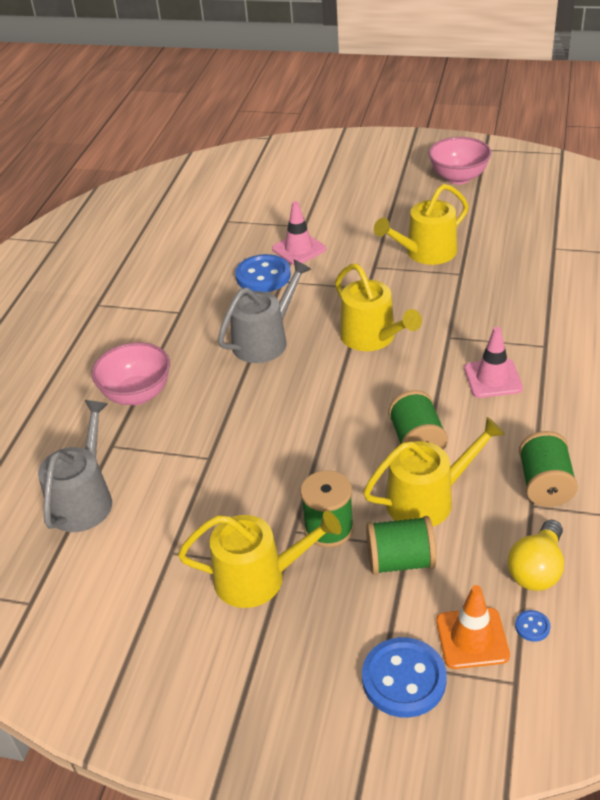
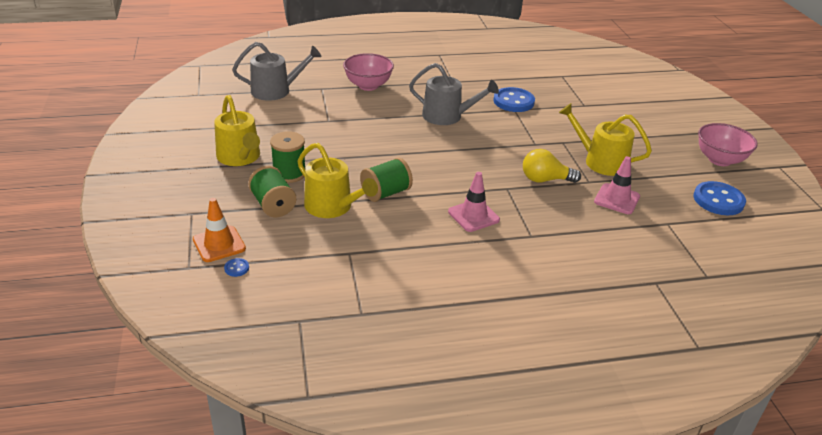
camera: 60 degrees right, 5 degrees down
(299, 249) = (555, 108): pink traffic cone -> pink traffic cone (617, 199)
(372, 337) = (481, 156): yellow watering can -> none
(404, 679) = (180, 223): blue button -> blue button (718, 200)
(537, 569) = (288, 263): yellow light bulb -> yellow light bulb (545, 180)
(545, 485) = (372, 256): green spool -> none

